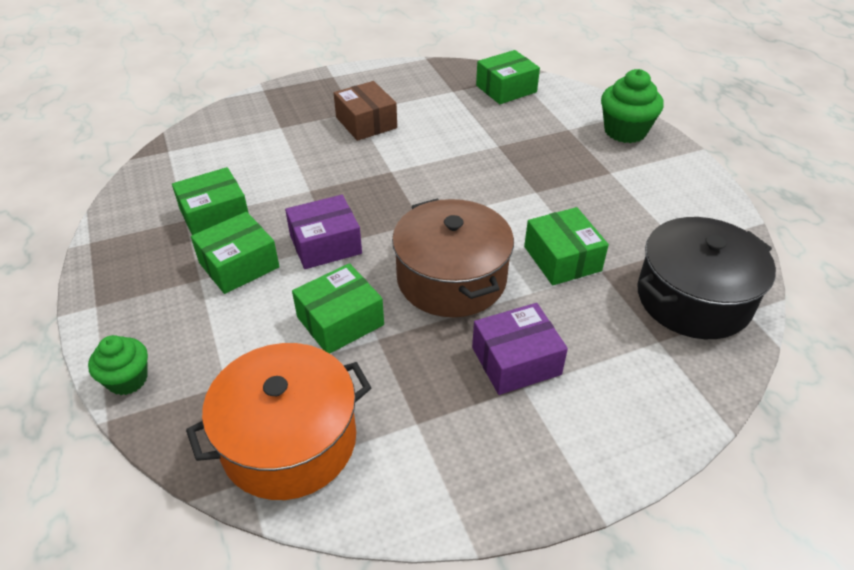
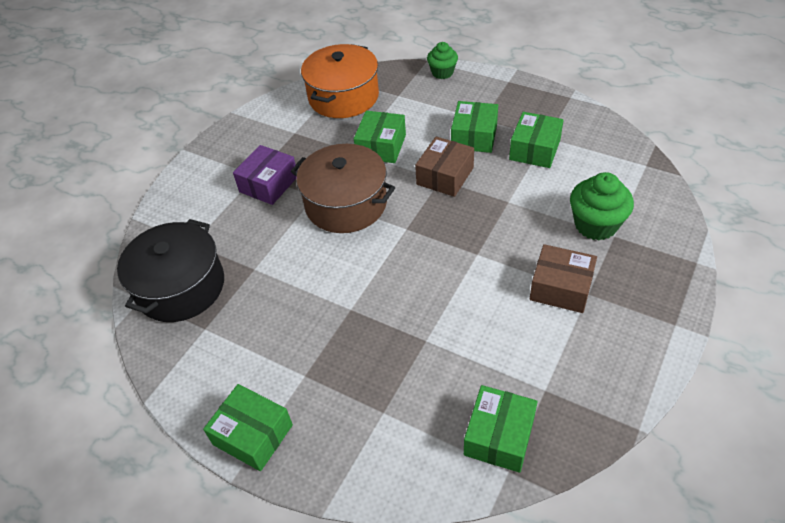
camera: 145 degrees right, 5 degrees up
(325, 244) = (445, 176): purple box -> brown box
(562, 258) = (287, 261): green box -> green box (253, 435)
(625, 131) = (325, 451): green cupcake -> green cupcake (596, 225)

